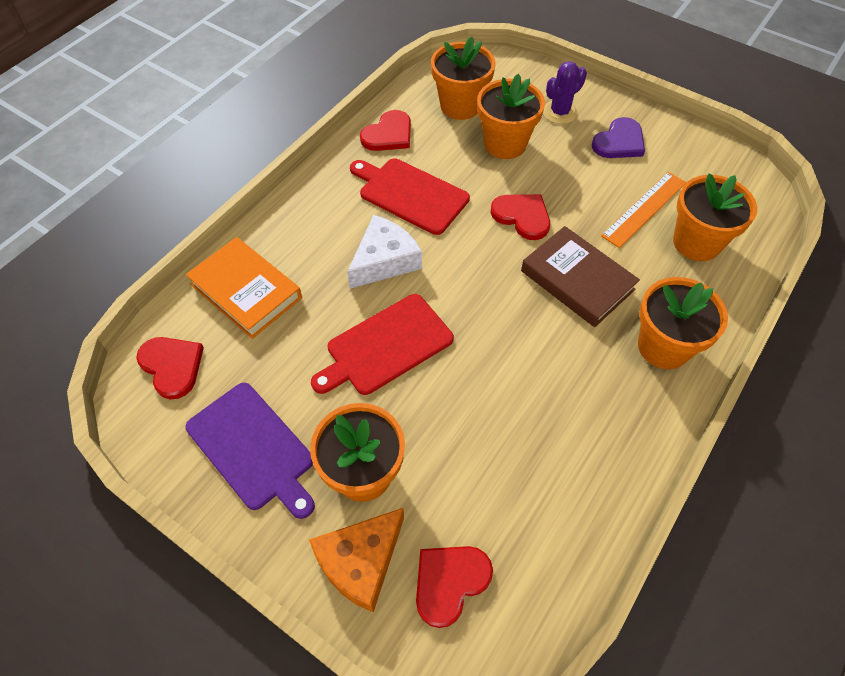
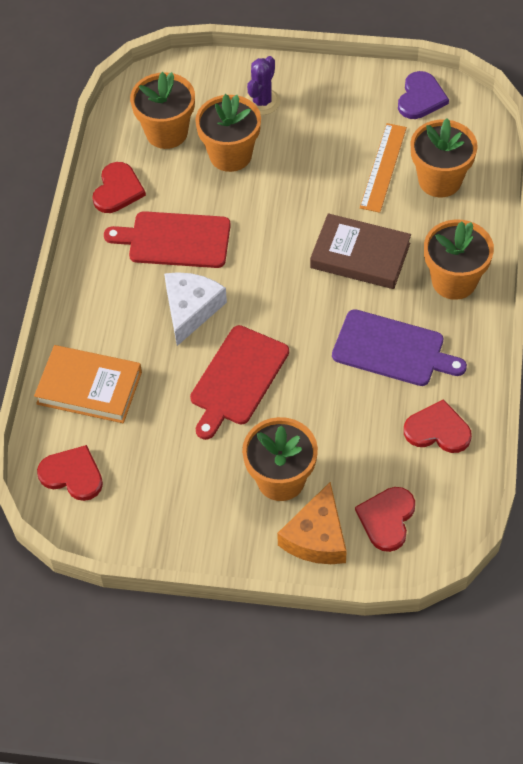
camera: 25 degrees left, 0 degrees up
(253, 448) = (184, 502): purple cutting board -> purple cutting board (392, 349)
(522, 216) = (284, 218): red heart -> red heart (438, 430)
(619, 142) = (330, 110): purple heart -> purple heart (421, 98)

